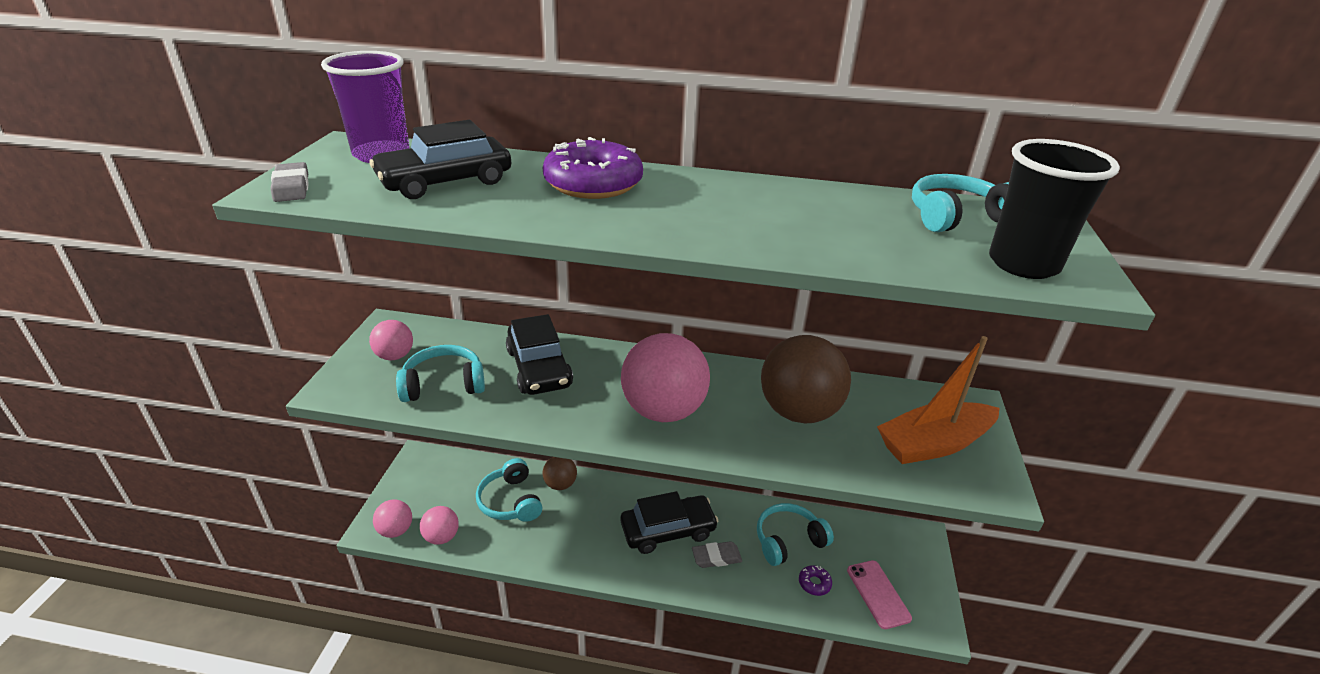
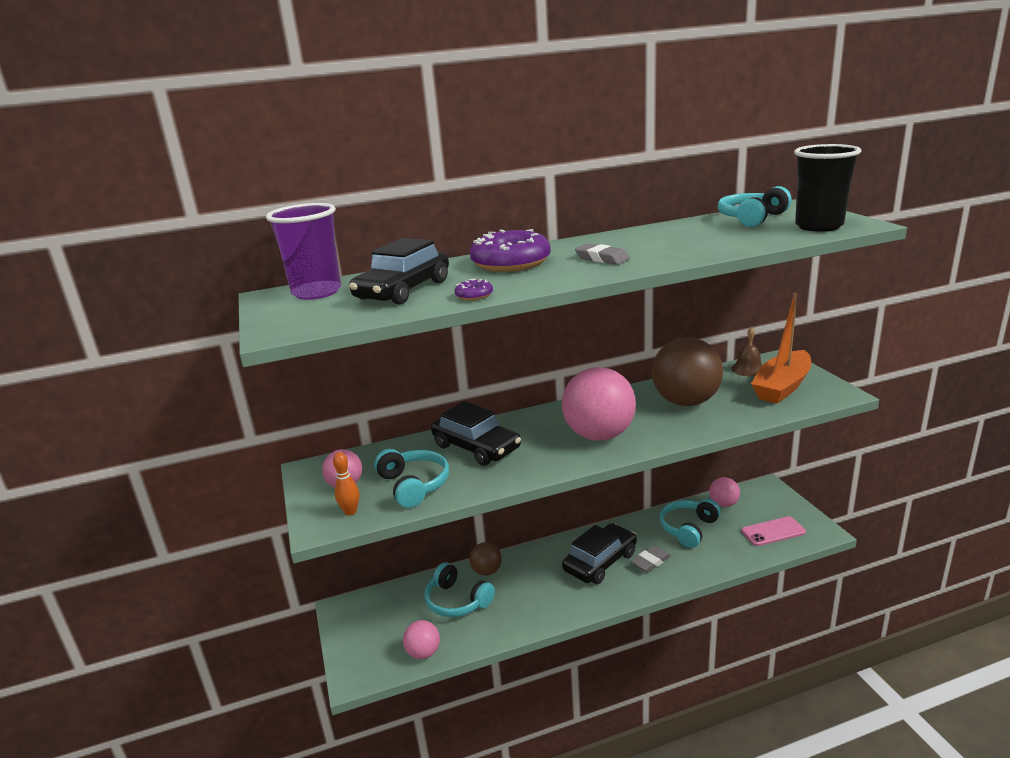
camera: 25 degrees left, 10 degrees down
(291, 187) = (286, 326): grey eraser -> grey eraser (602, 258)
(368, 387) = (350, 512): none -> orange bowling pin
(396, 530) = (376, 668): pink ball -> pink ball (723, 504)
(444, 384) = (413, 485): turquoise headphones -> turquoise headphones turned 105 degrees clockwise
(814, 583) = (729, 545): purple donut -> purple donut (474, 295)
(878, 594) = (773, 532): pink phone -> pink phone turned 60 degrees counterclockwise
(919, 400) = (748, 369): none -> brown bell

